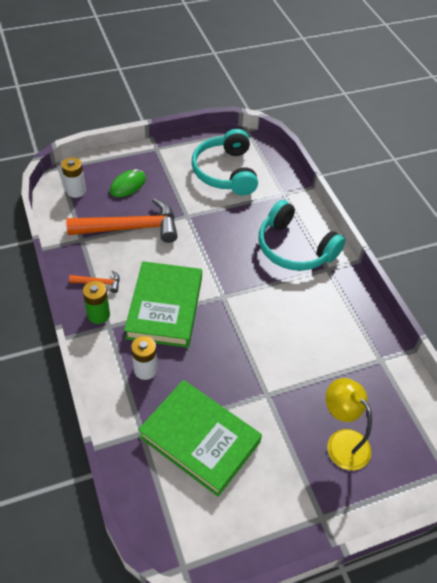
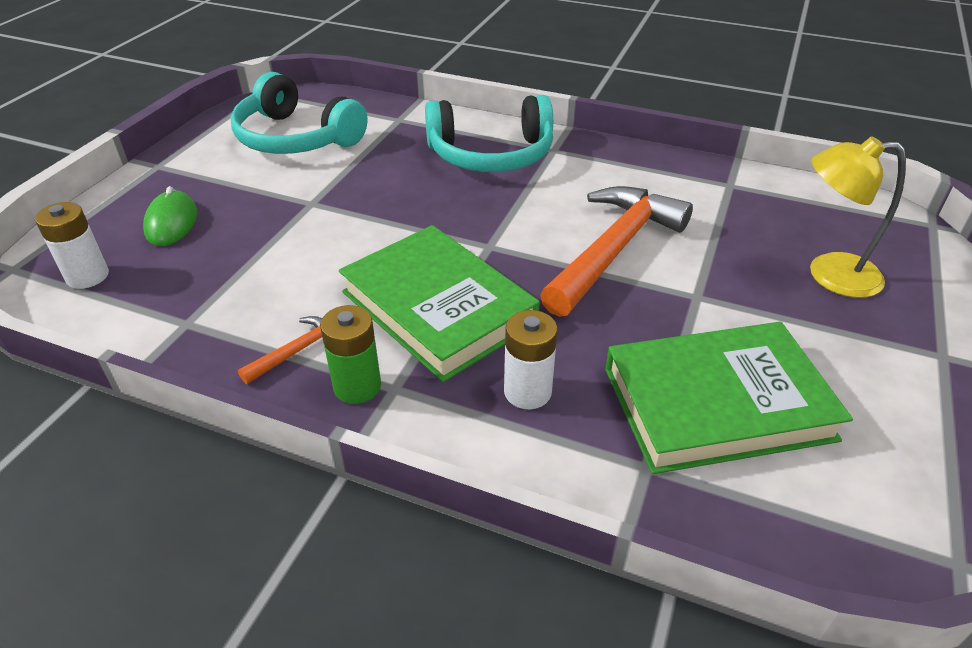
camera: 45 degrees left, 10 degrees down
(130, 228) = (249, 261): orange hammer -> orange hammer (613, 250)

